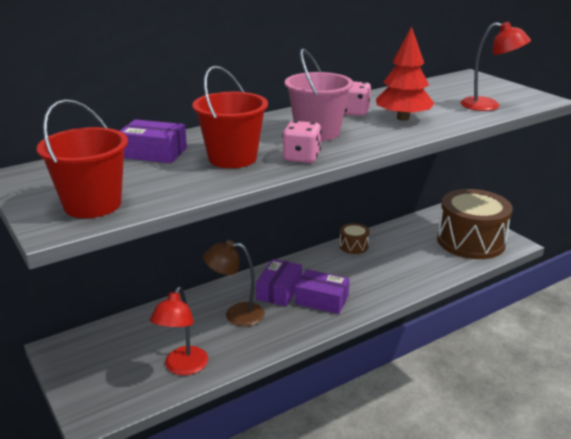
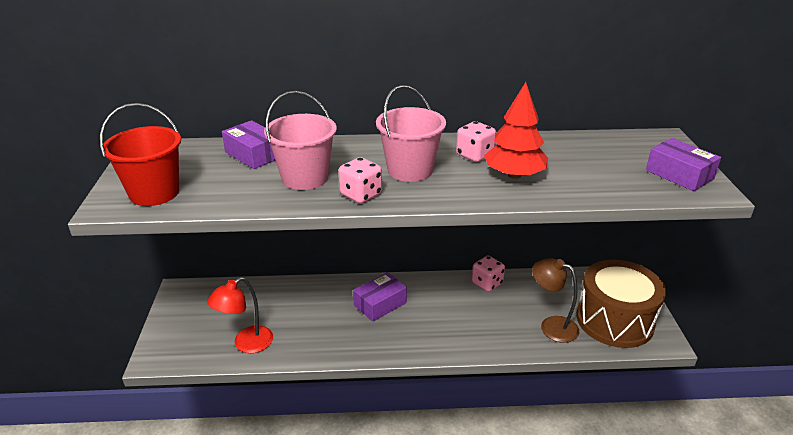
camera: 30 degrees right, 5 degrees up
(232, 158) = (305, 178): red bucket -> pink bucket
(236, 314) = (326, 313): brown lamp -> brown lamp (551, 326)
(322, 300) = (408, 327): purple box -> purple box (679, 175)
(353, 246) = (487, 283): brown drum -> pink dice
(488, 106) = (630, 184): red lamp -> none

